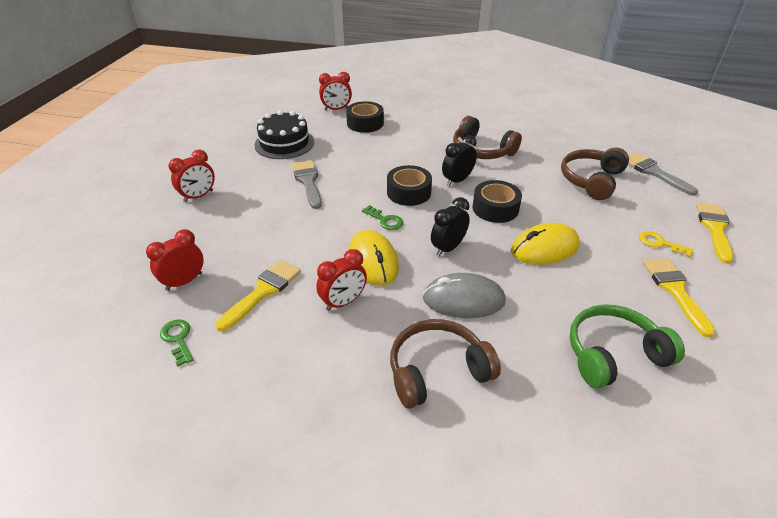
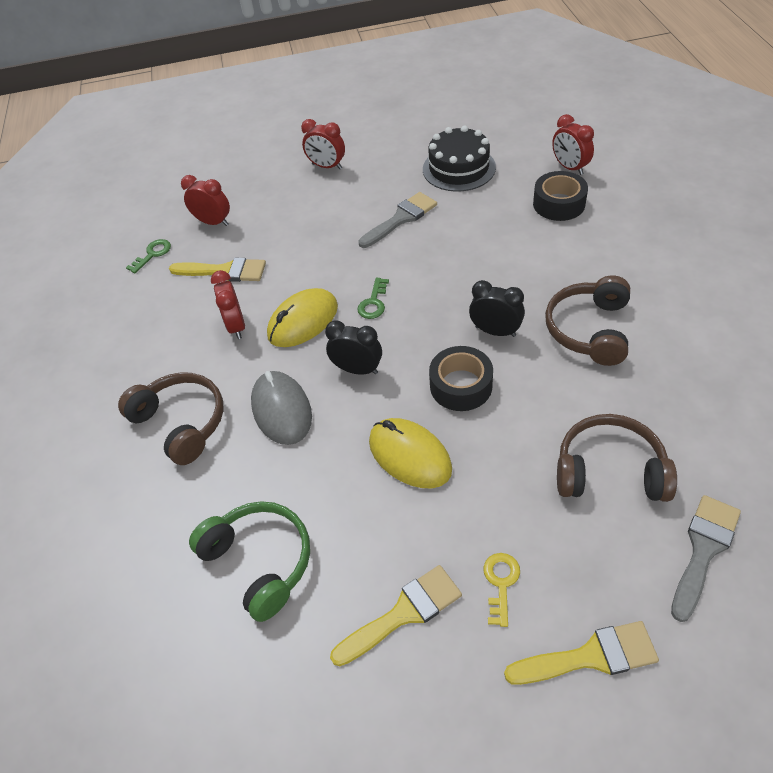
camera: 70 degrees right, 10 degrees up
(343, 302) = (236, 326): red clock -> red clock turned 45 degrees clockwise
(409, 192) = (438, 300): black tape -> none

